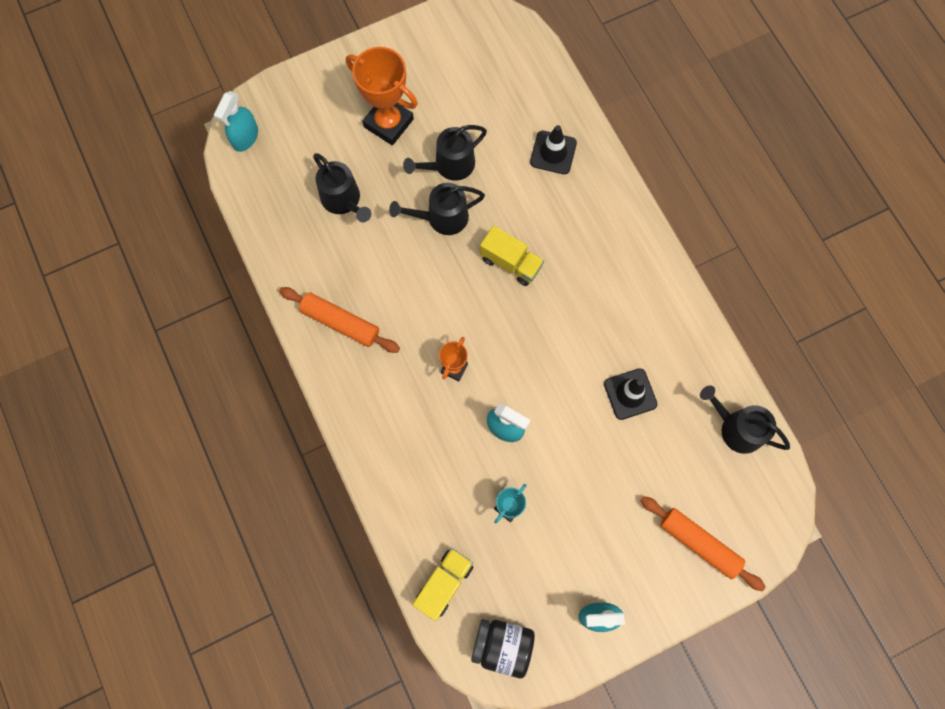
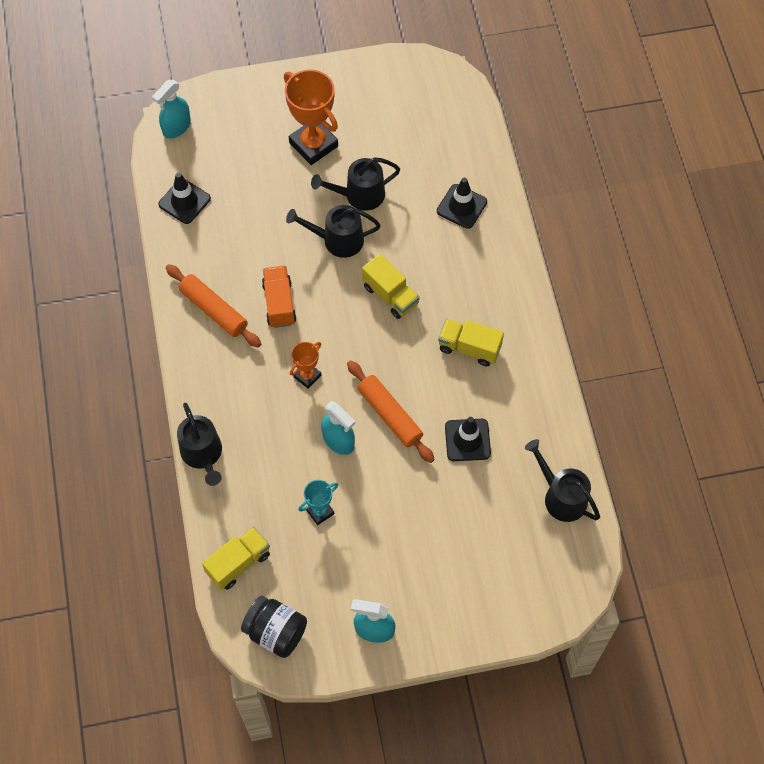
camera: 15 degrees right, 10 degrees down
(277, 214) = (184, 201): none -> black traffic cone
(343, 200) = (250, 203): black watering can -> black watering can (203, 454)
(404, 299) = (279, 303): none -> orange truck
(604, 298) = (469, 348): none -> yellow truck
(699, 543) = (491, 590): orange rolling pin -> orange rolling pin (390, 415)

